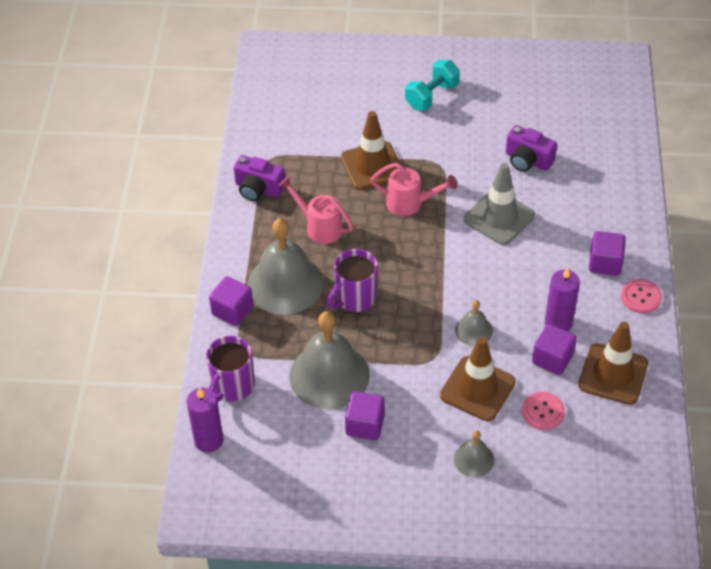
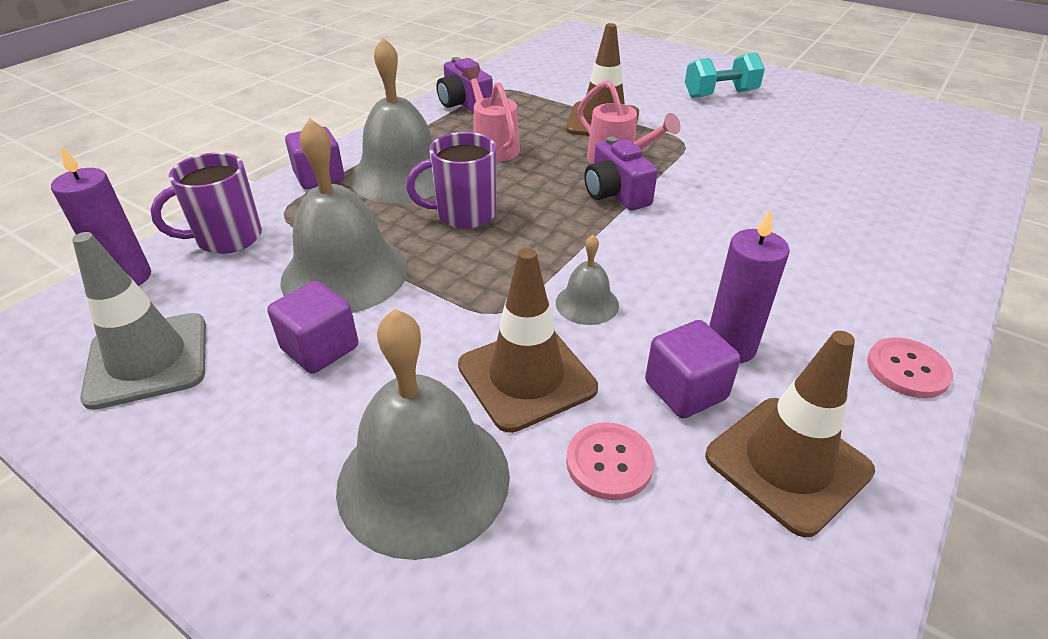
camera: 30 degrees right, 10 degrees down
(474, 459) = (423, 479): grey bell -> grey bell, size x2.08
(499, 217) = (724, 205): grey traffic cone -> grey traffic cone (148, 360)
(527, 160) = (804, 169): purple camera -> purple camera (616, 194)
(605, 263) = (861, 303): purple cube -> none

